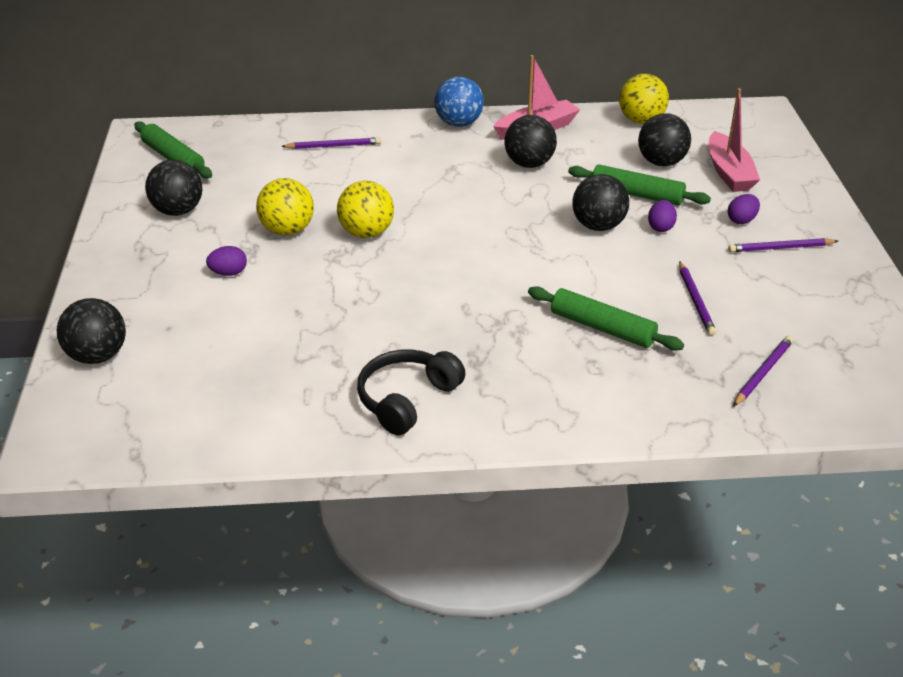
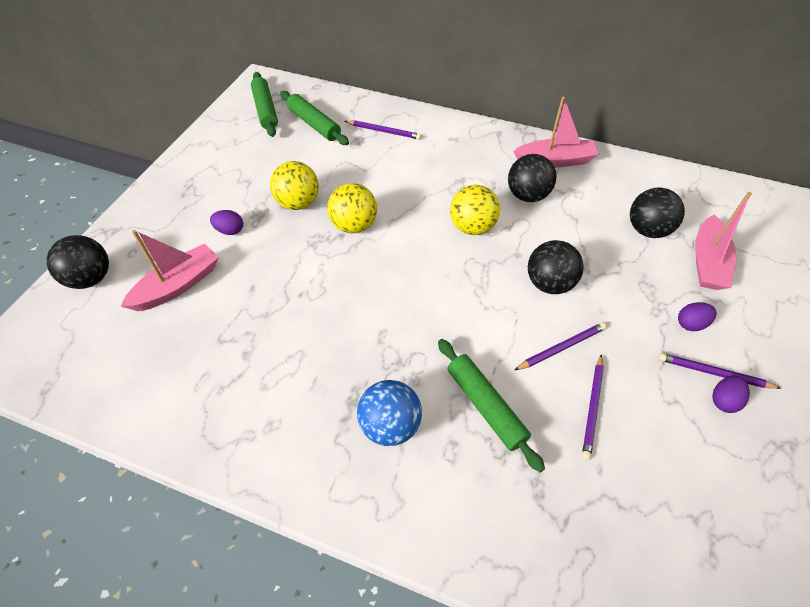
camera: 25 degrees right, 15 degrees up
(178, 211) = (236, 159): black ball -> none
(210, 332) = (178, 285): none -> pink boat
(407, 399) = (272, 420): black headphones -> none
(459, 123) = (493, 137): blue ball -> blue ball (390, 425)
(636, 194) = (604, 259): green rolling pin -> green rolling pin (314, 124)
(641, 121) = (653, 178): yellow ball -> yellow ball (472, 227)
(660, 227) = (606, 305): purple egg -> purple egg (723, 400)
(762, 373) = (611, 532): purple pencil -> purple pencil (561, 347)

